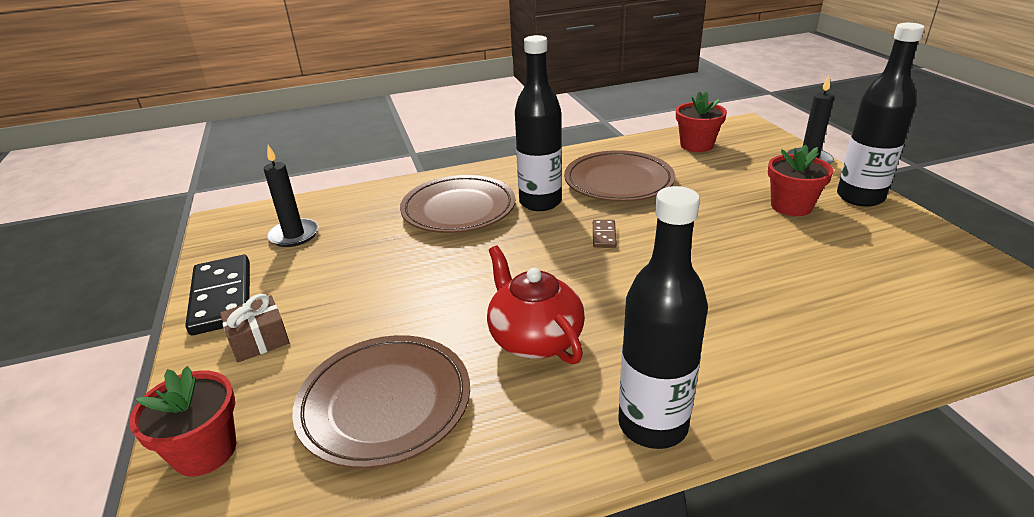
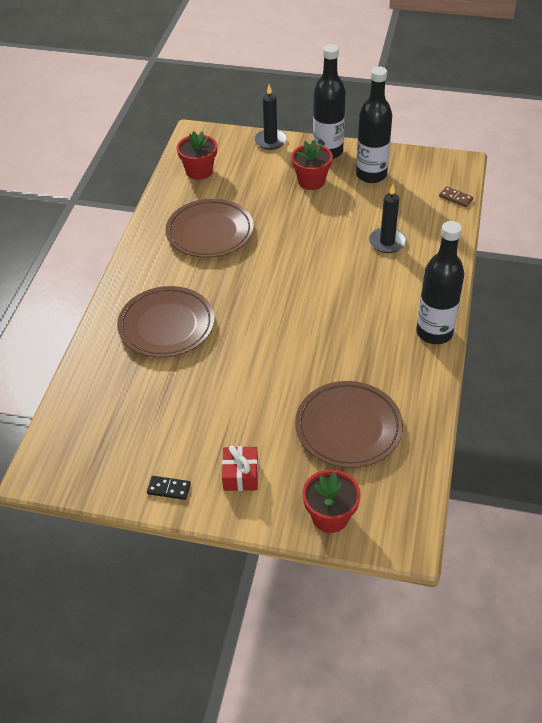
camera: 60 degrees left, 15 degrees up
(222, 298) = (169, 489): black domino -> black domino, size x0.46
(259, 340) = (240, 475): brown gift -> red gift
(294, 235) = (112, 430): black candle -> black candle (387, 242)
(534, 338) = (342, 346): red teapot -> none
(540, 202) = (198, 281): black bottle -> black bottle (371, 175)
(604, 235) = (268, 272): brown domino -> brown domino (455, 198)

